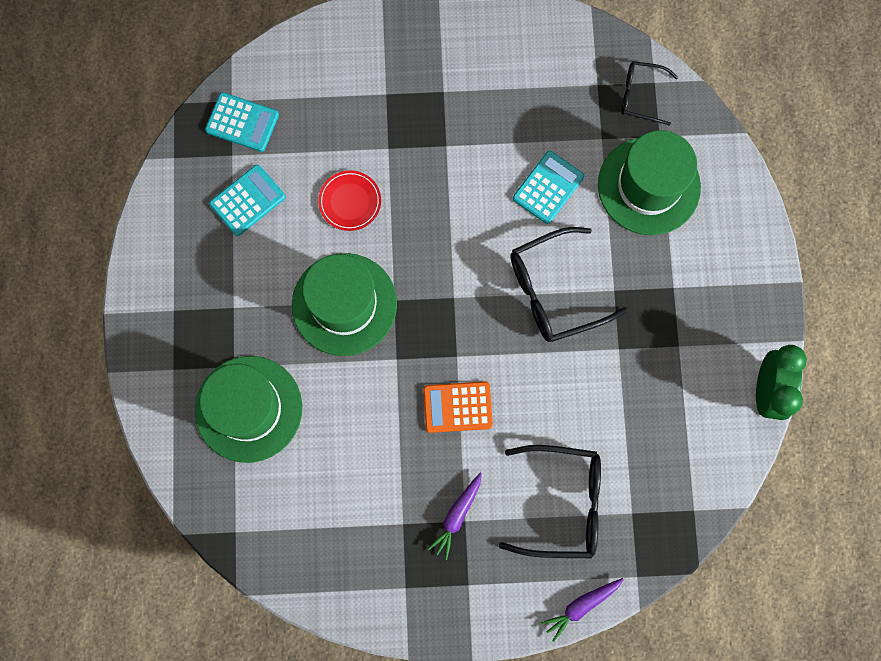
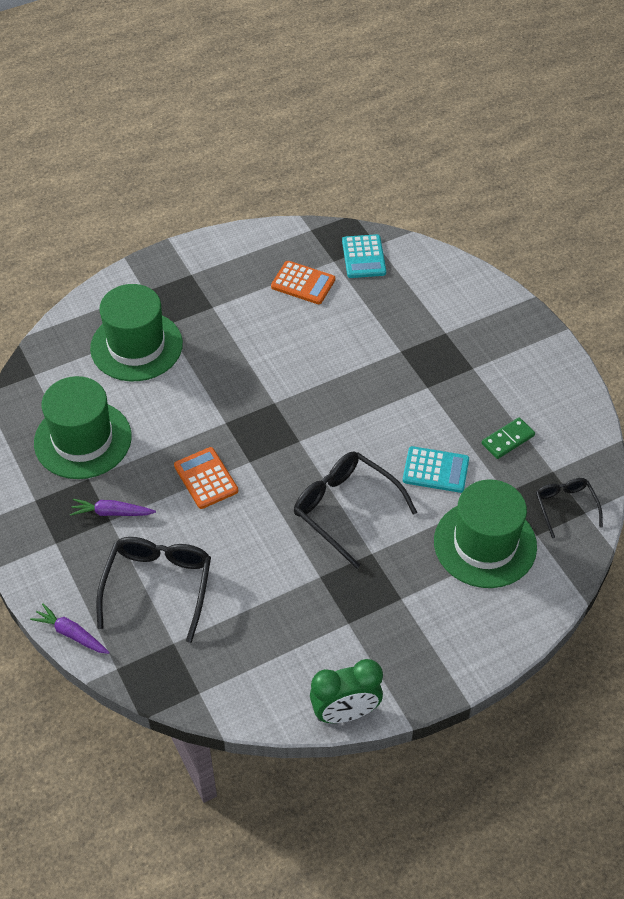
camera: 65 degrees right, 25 degrees down
(247, 200) = (303, 283): turquoise calculator -> orange calculator
(344, 304) = (253, 372): green hat -> green hat (83, 439)
(350, 202) = (340, 344): red plate -> none
(544, 105) = (508, 440): none -> green domino
(563, 503) = (158, 585): black glasses -> black glasses turned 150 degrees counterclockwise

